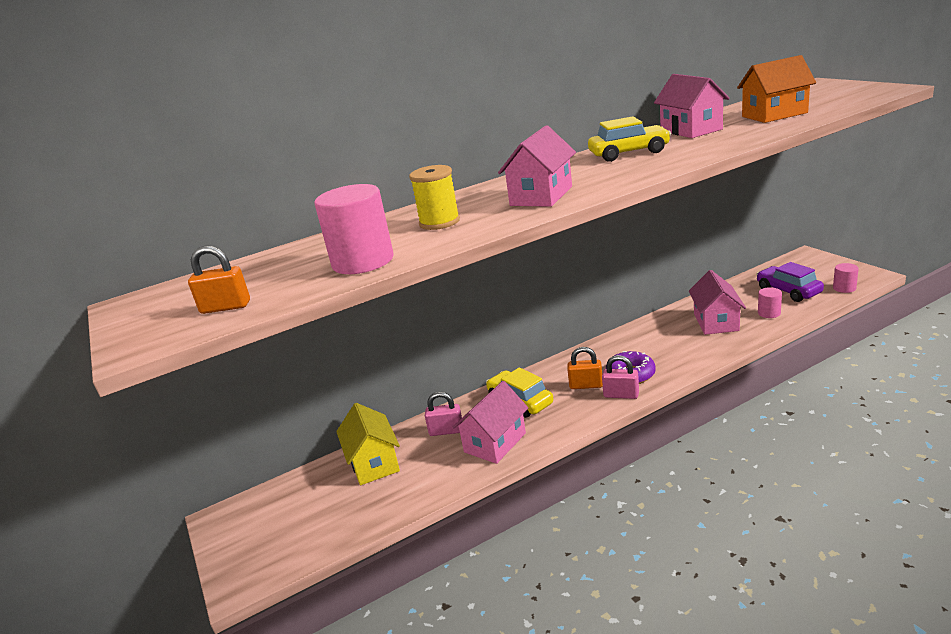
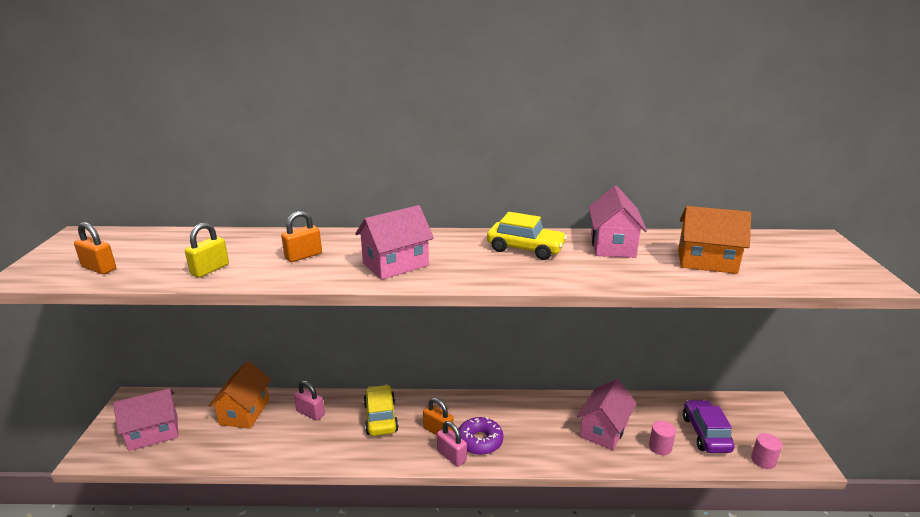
camera: 25 degrees right, 0 degrees up
(363, 262) = (210, 269): pink cylinder -> yellow padlock
(374, 463) = (245, 412): yellow house -> orange house
(439, 222) = (303, 256): yellow spool -> orange padlock
(495, 442) = (326, 443): pink house -> pink house (153, 433)

